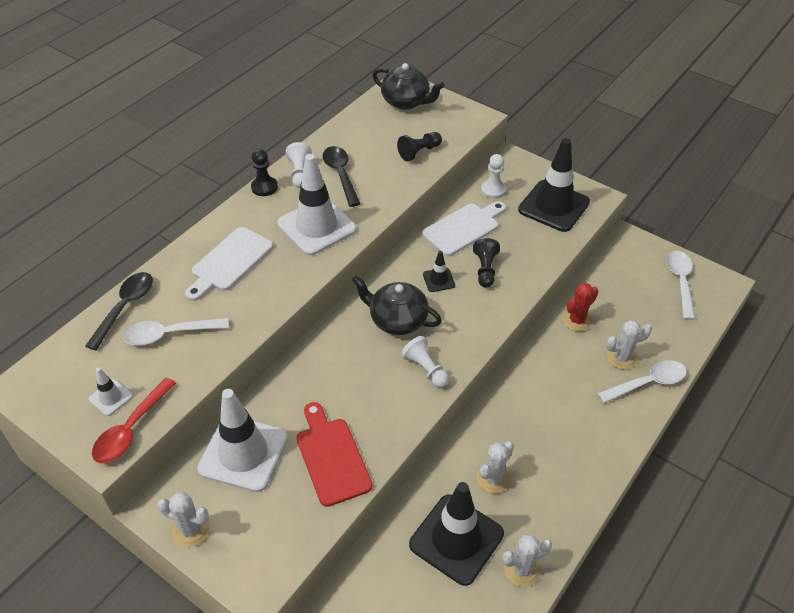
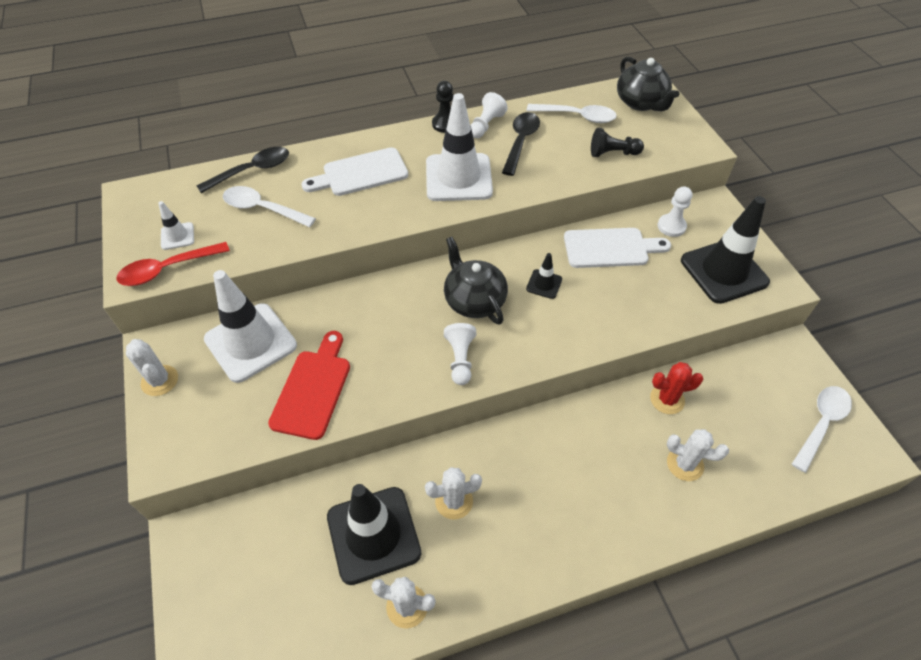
camera: 35 degrees right, 5 degrees up
(485, 269) = (598, 297): black pawn -> none
(647, 383) = (692, 507): white spoon -> white spoon (577, 117)

